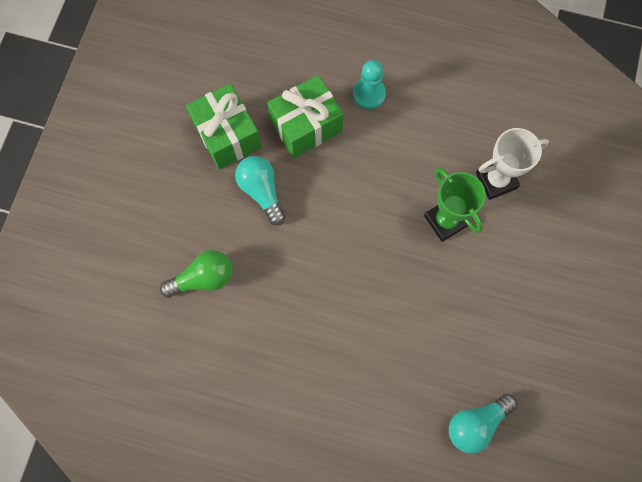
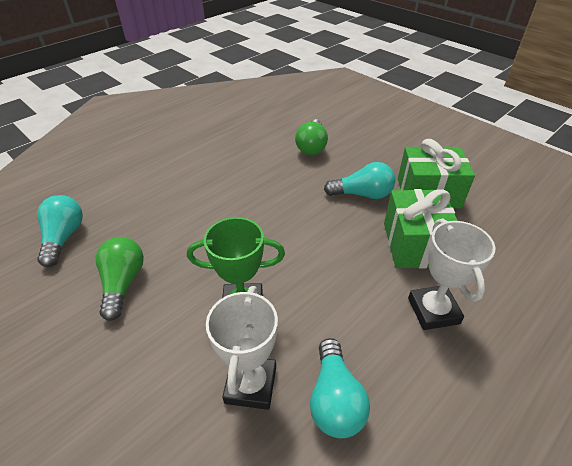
camera: 120 degrees right, 30 degrees down
(369, 94) = (433, 311): turquoise pawn -> white trophy
(473, 128) = (334, 399): none -> turquoise light bulb
(483, 325) = (123, 283): none -> green light bulb

